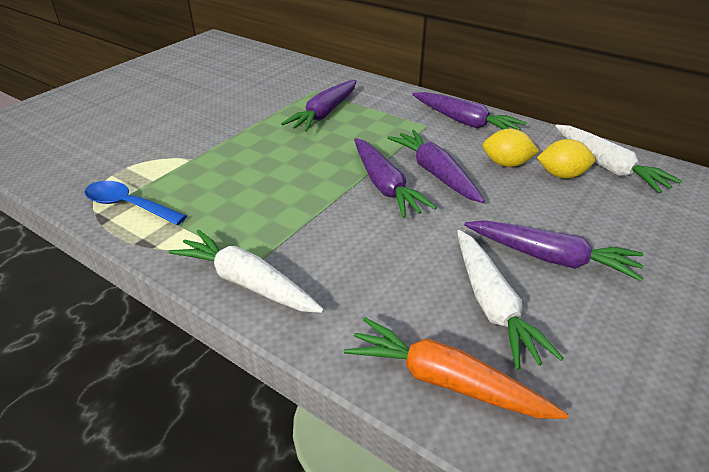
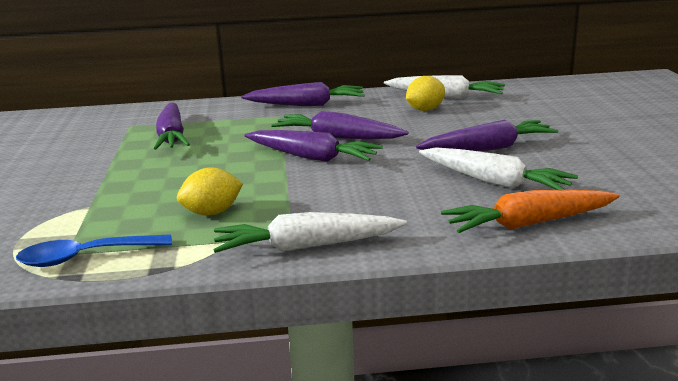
camera: 40 degrees left, 15 degrees down
(506, 164) = (379, 116): yellow lemon -> yellow lemon (212, 213)

